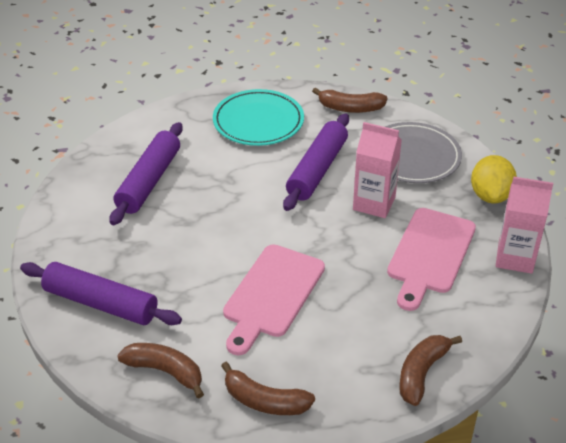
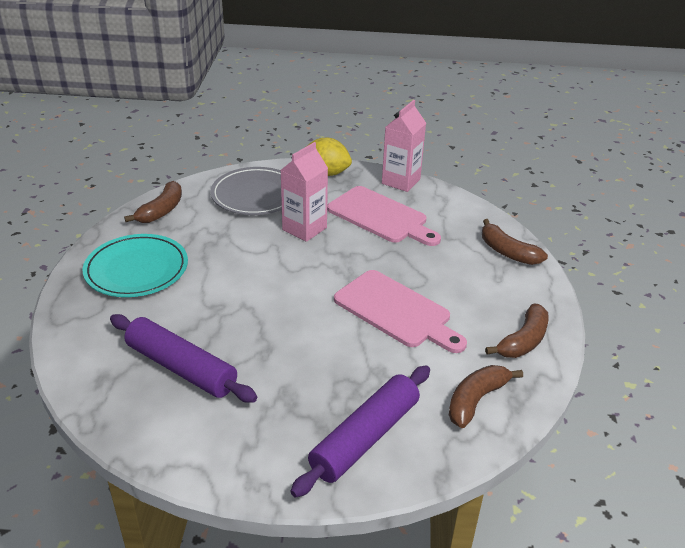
camera: 75 degrees left, 5 degrees down
(317, 170) = (239, 249): purple rolling pin -> none

